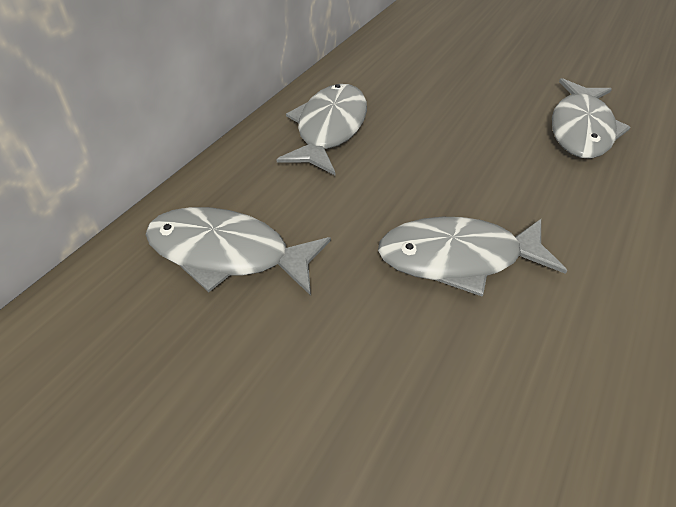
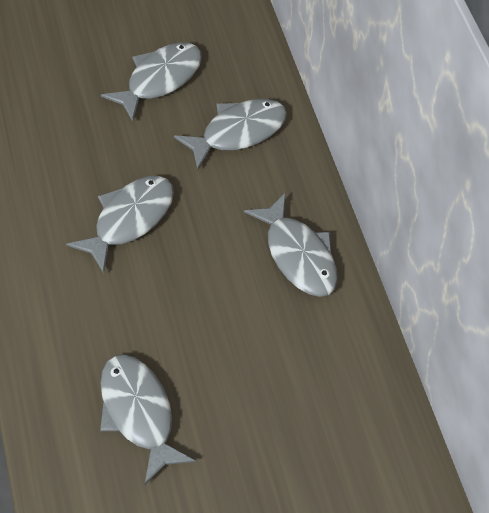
camera: 130 degrees right, 10 degrees up
(216, 407) = (160, 79): none -> grey fish

